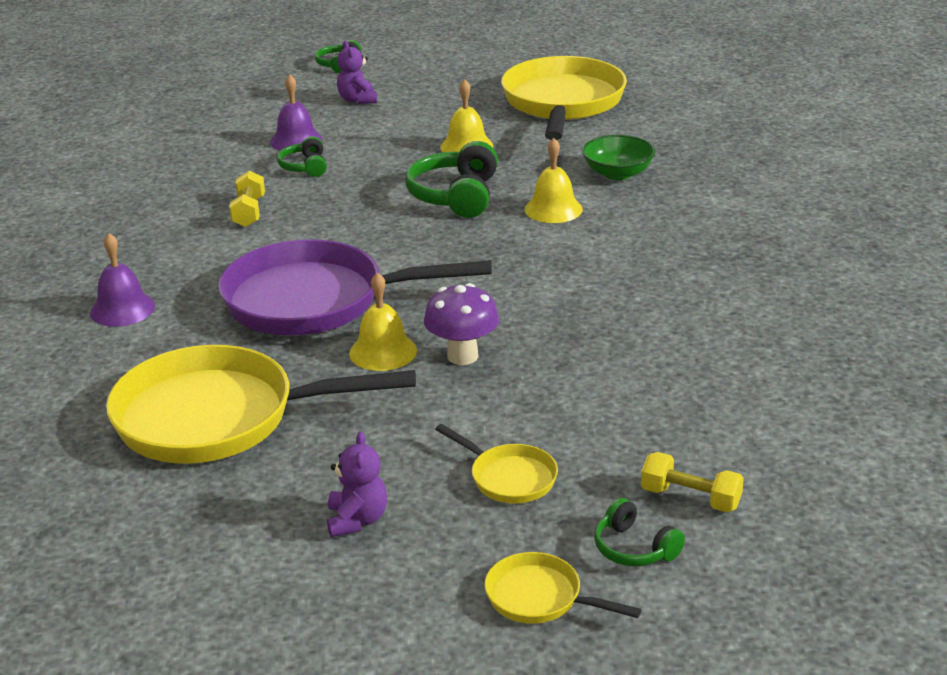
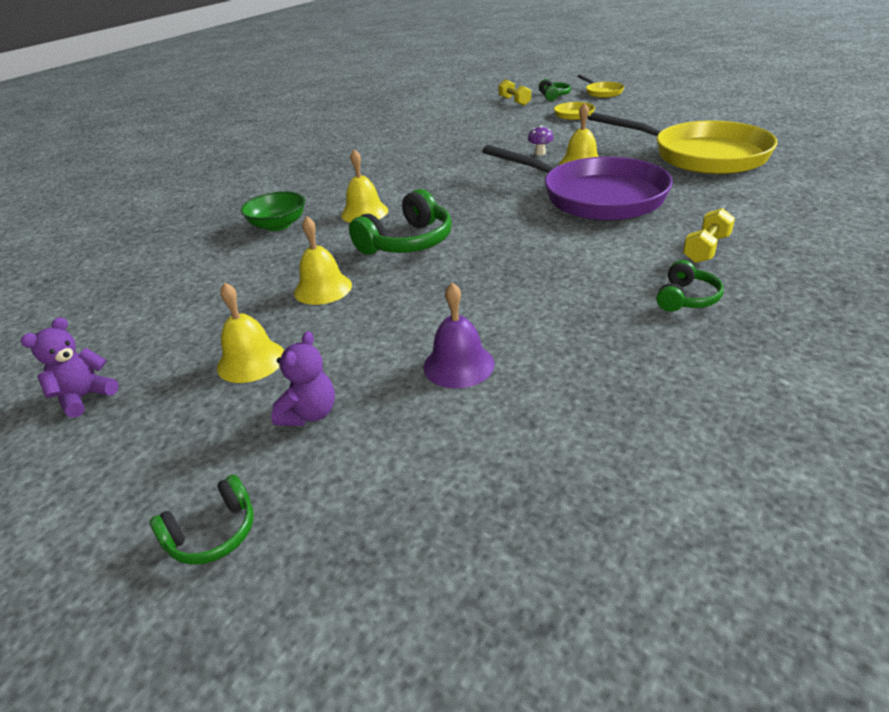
camera: 140 degrees left, 5 degrees up
(122, 309) = (750, 226): purple bell -> none
(249, 212) = (590, 281): yellow dumbbell -> yellow dumbbell (706, 249)
(305, 167) = (489, 319): green headphones -> green headphones (686, 298)
(357, 520) = (654, 116): purple teddy bear -> purple teddy bear (85, 397)
(438, 104) = (251, 361): none -> yellow bell
(462, 356) = (540, 153): purple mushroom -> purple mushroom, size x0.56
(562, 104) = (166, 309): yellow pan -> none

